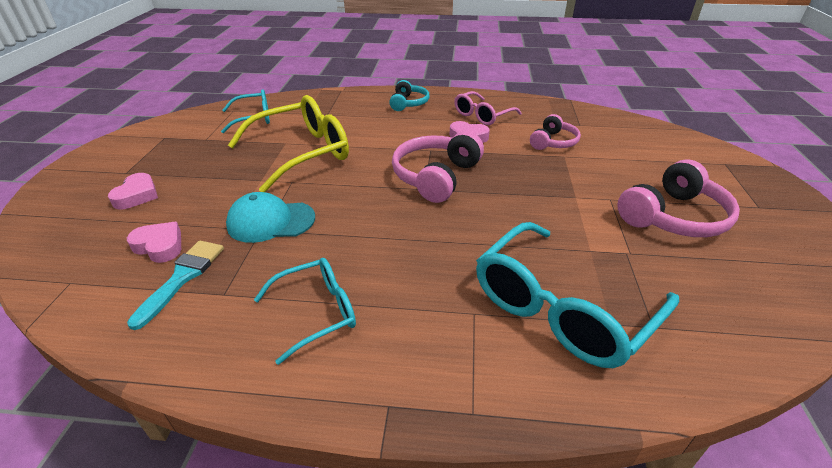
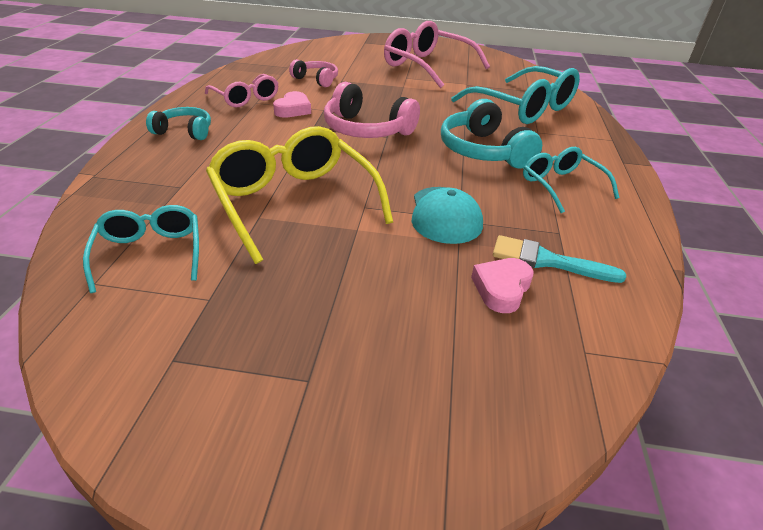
camera: 90 degrees left, 0 degrees up
(137, 195) = (387, 341): pink heart -> none
(401, 253) = (483, 151): none -> turquoise headphones
(673, 217) = (427, 66): pink headphones -> pink glasses

